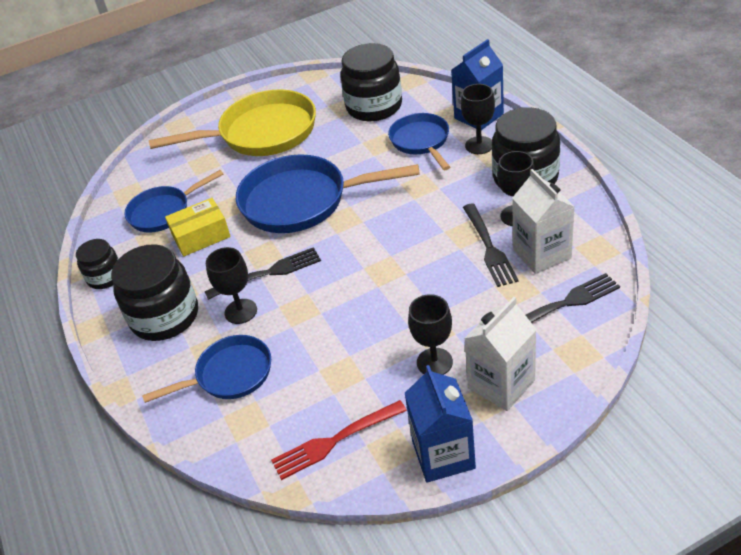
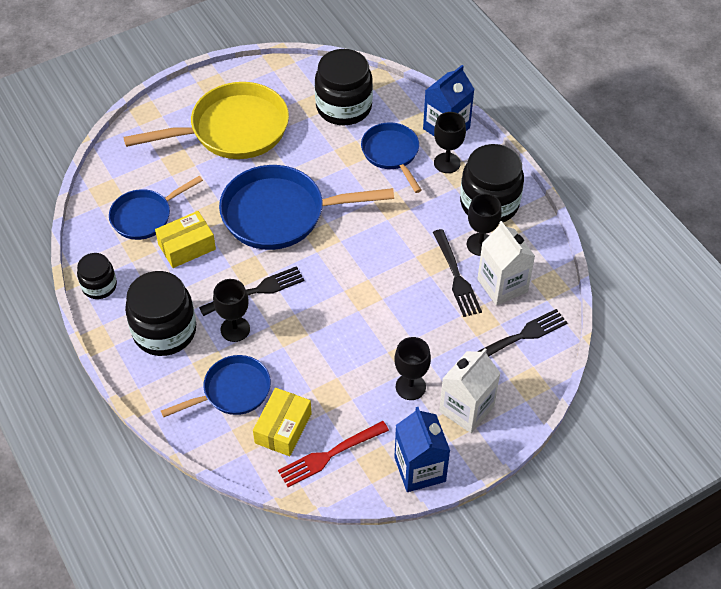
camera: 10 degrees left, 10 degrees up
(282, 412) = (283, 428): none -> yellow box

